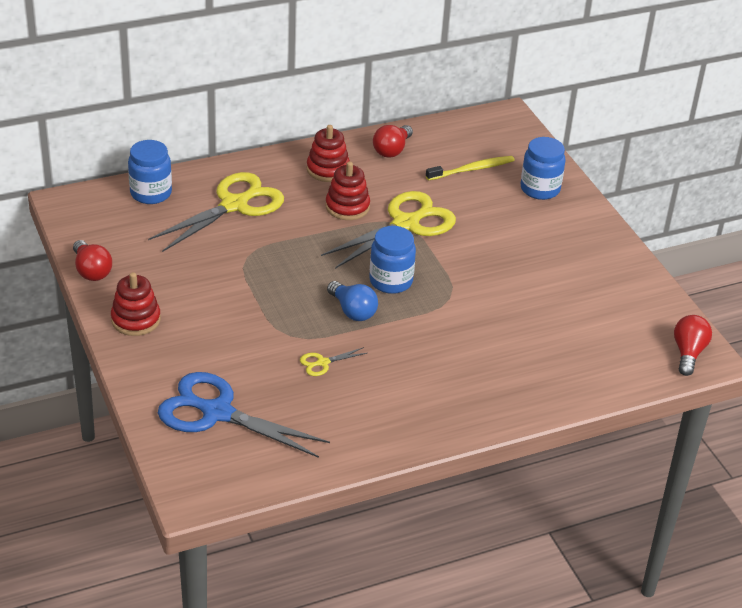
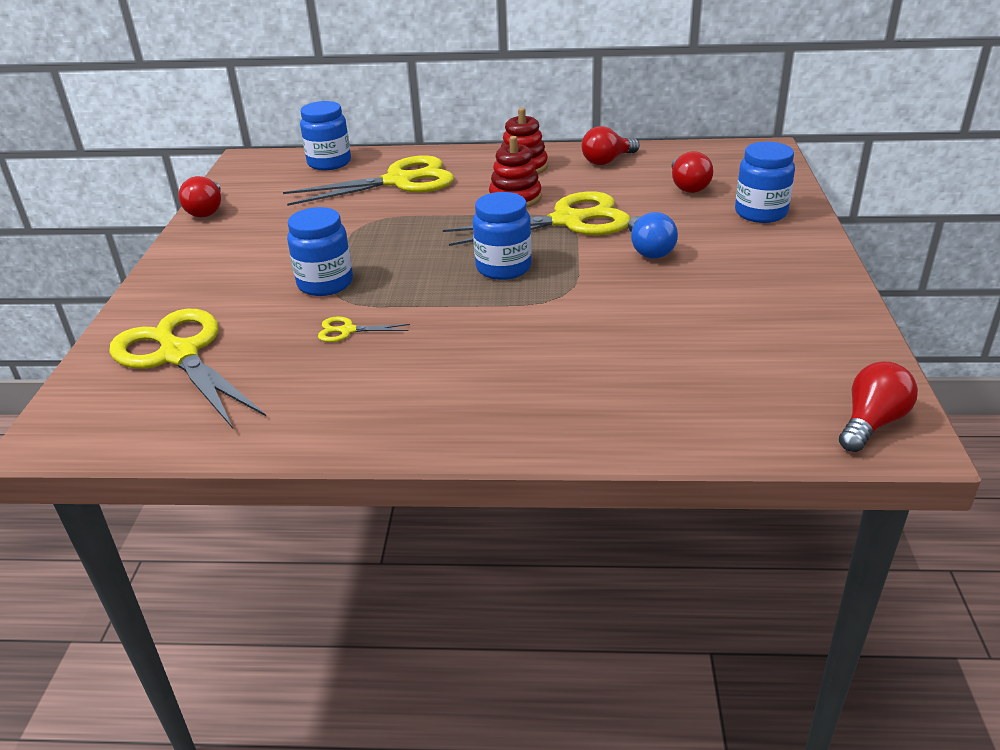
camera: 30 degrees right, 5 degrees down
(136, 320) = (199, 255): red stacking toy -> none
(217, 413) = (179, 355): blue scissors -> yellow scissors
(268, 325) = (325, 283): none -> blue jar
(352, 311) = (432, 287): blue light bulb -> blue light bulb (649, 250)
(472, 169) = (688, 186): yellow toothbrush -> red light bulb

